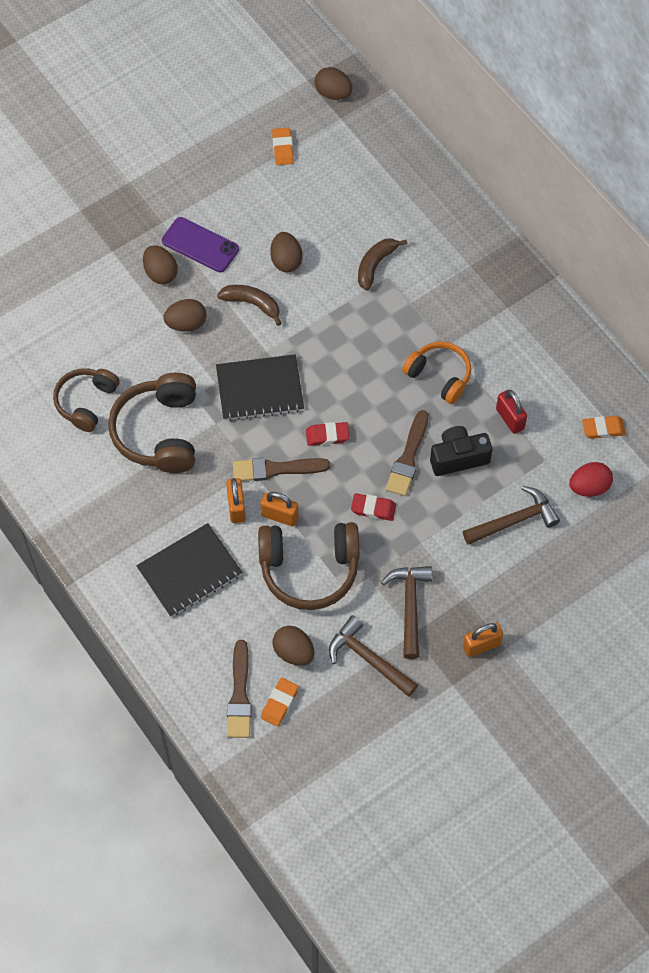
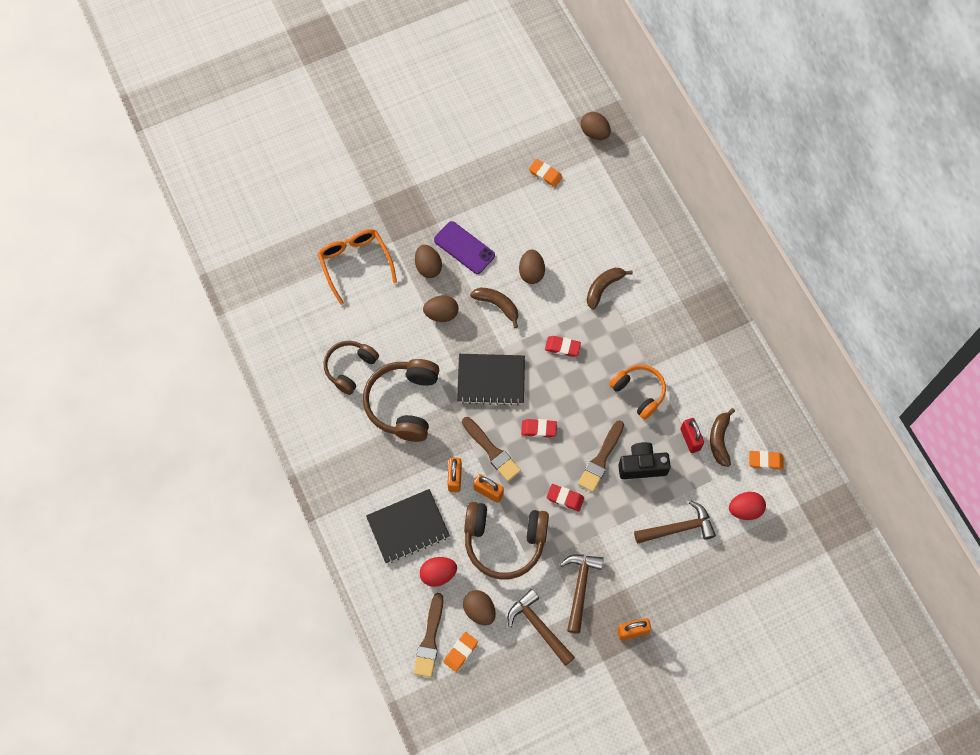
camera: 10 degrees right, 5 degrees up
(71, 282) = (355, 263): none -> orange glasses
(236, 619) = (438, 574): none -> red egg
(275, 469) = (492, 451): brown brush -> brown brush turned 135 degrees counterclockwise
(282, 148) = (545, 174): orange eraser -> orange eraser turned 60 degrees counterclockwise
(339, 339) = (562, 347): none -> red eraser
(544, 414) = (719, 440): none -> brown banana

